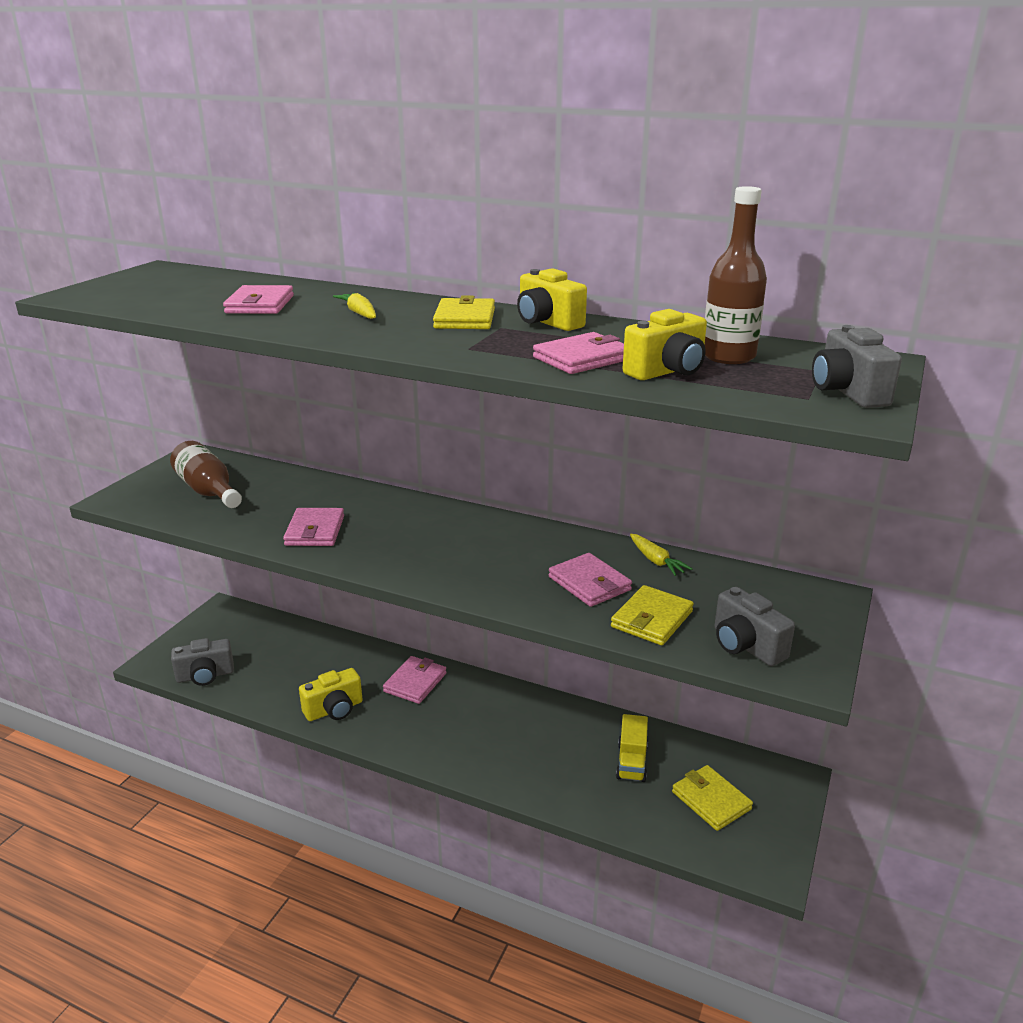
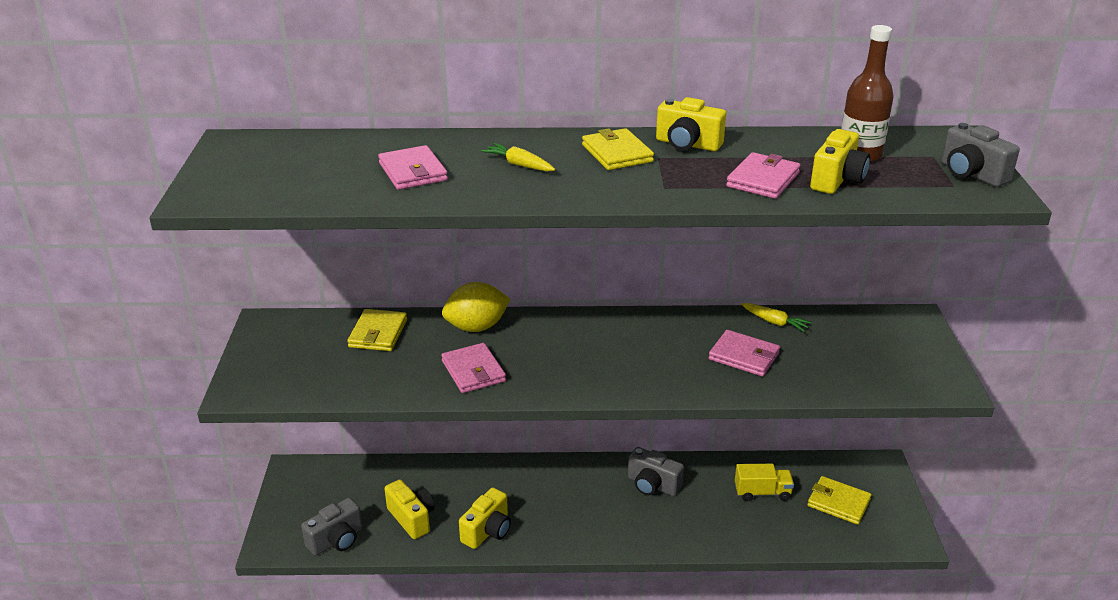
camera: 25 degrees left, 5 degrees up
(208, 491) = (326, 358): brown bottle -> none
(280, 678) = (412, 518): none -> yellow camera
(357, 497) = (476, 327): none -> yellow lemon
(415, 682) = (539, 483): pink wallet -> none
(631, 762) = (762, 492): yellow truck -> yellow truck turned 75 degrees counterclockwise
(652, 619) = (814, 373): yellow wallet -> yellow wallet (378, 333)
(746, 646) = (893, 376): grey camera -> grey camera (652, 485)

